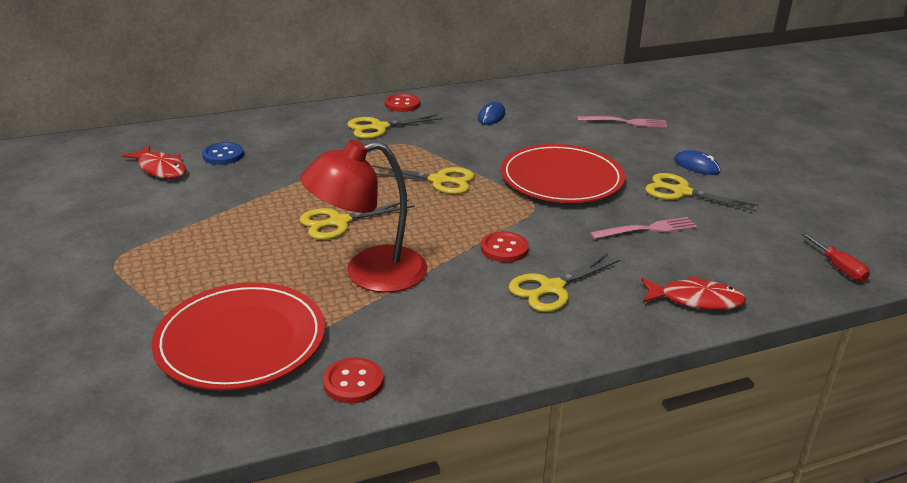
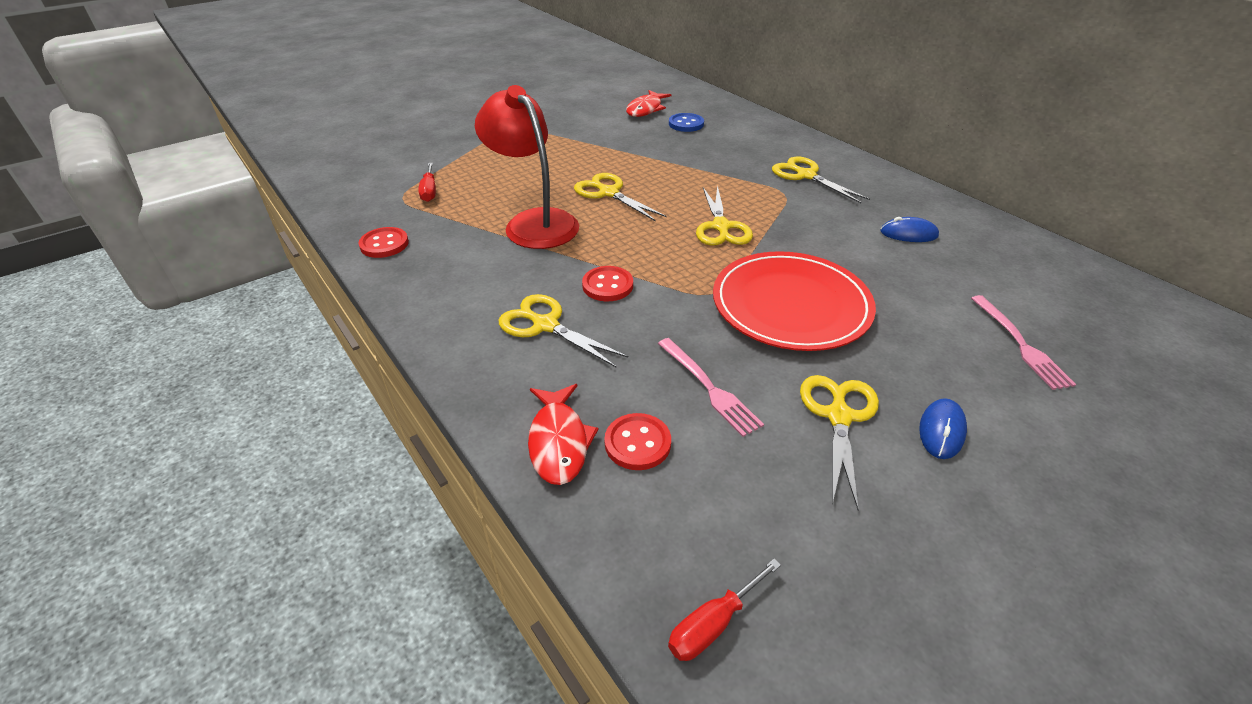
camera: 75 degrees right, 10 degrees up
(241, 340) = (429, 191): red plate -> red screwdriver
(402, 104) = (874, 177): red button -> red button (637, 443)

